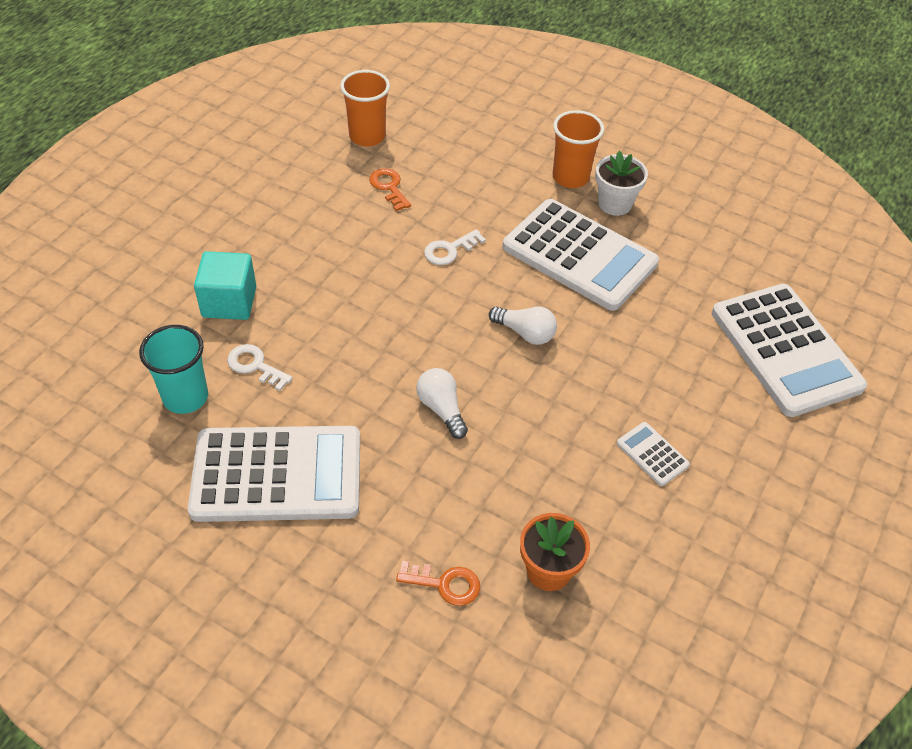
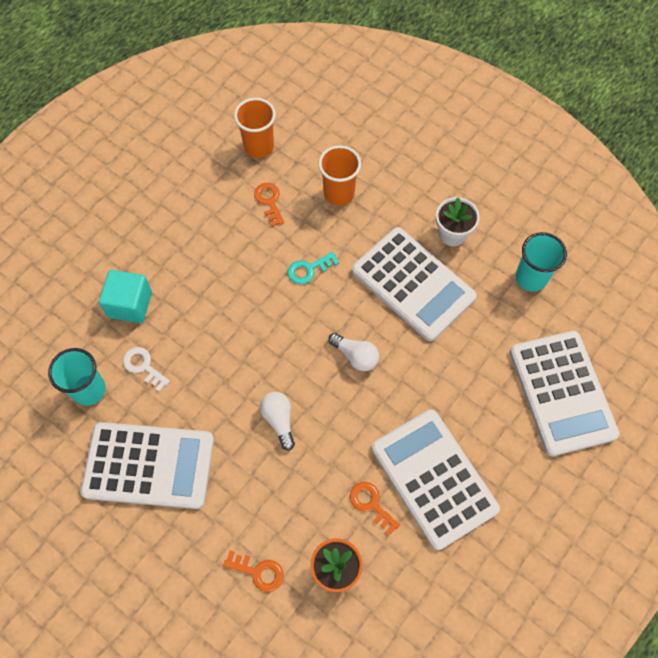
camera: 10 degrees right, 15 degrees up
(450, 250) = (309, 269): white key -> turquoise key
(570, 177) = (420, 203): orange cup -> orange cup (339, 193)
(579, 491) = (371, 504): none -> orange key
(652, 454) = (434, 478): white calculator -> white calculator, size x2.44
(717, 239) = (531, 278): none -> turquoise cup

